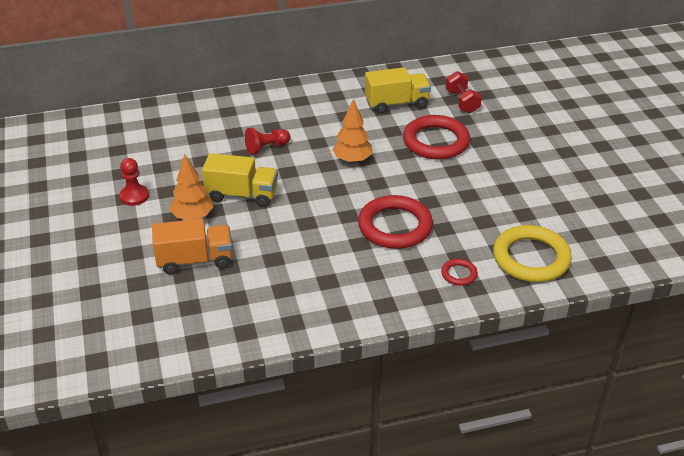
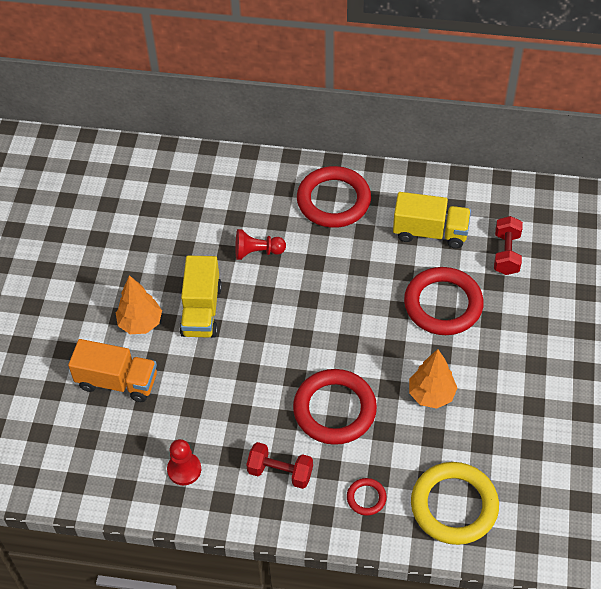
camera: 25 degrees right, 15 degrees up
(134, 196) = (97, 275): red pawn -> red pawn (184, 469)
(242, 195) = (201, 310): yellow truck -> yellow truck turned 60 degrees clockwise
(309, 103) = (333, 200): none -> red ring
(352, 160) = (338, 301): orange tree -> orange tree (431, 394)
(377, 279) = (280, 472): none -> red dumbbell

